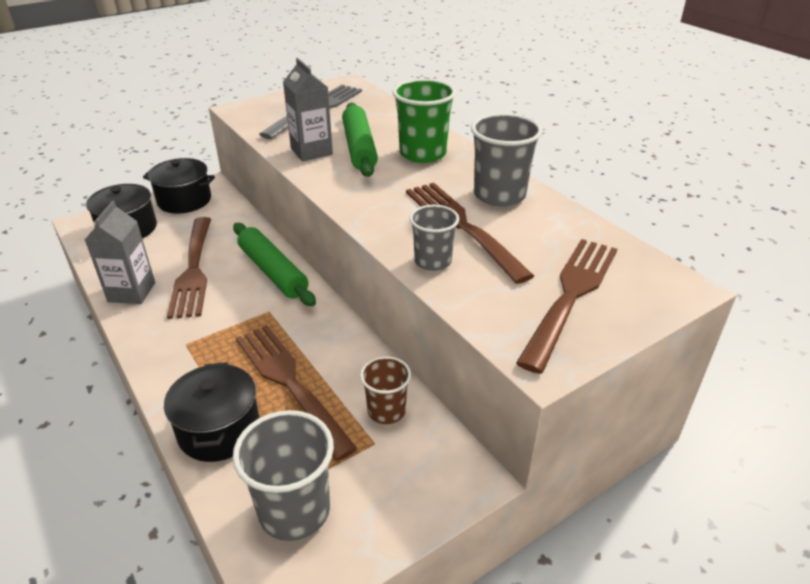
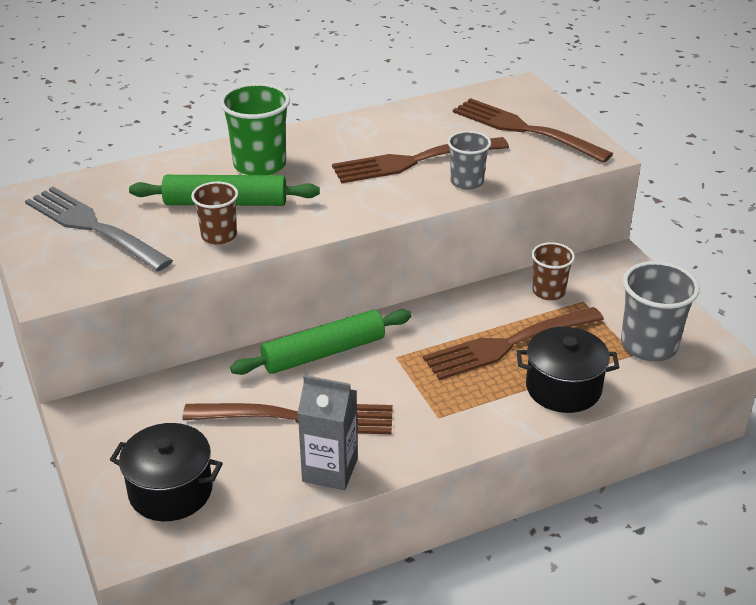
camera: 80 degrees left, 0 degrees up
(184, 200) = (114, 437): black pot -> none
(311, 151) = (219, 235): grey carton -> brown cup
(499, 195) = (364, 135): grey cup -> none

